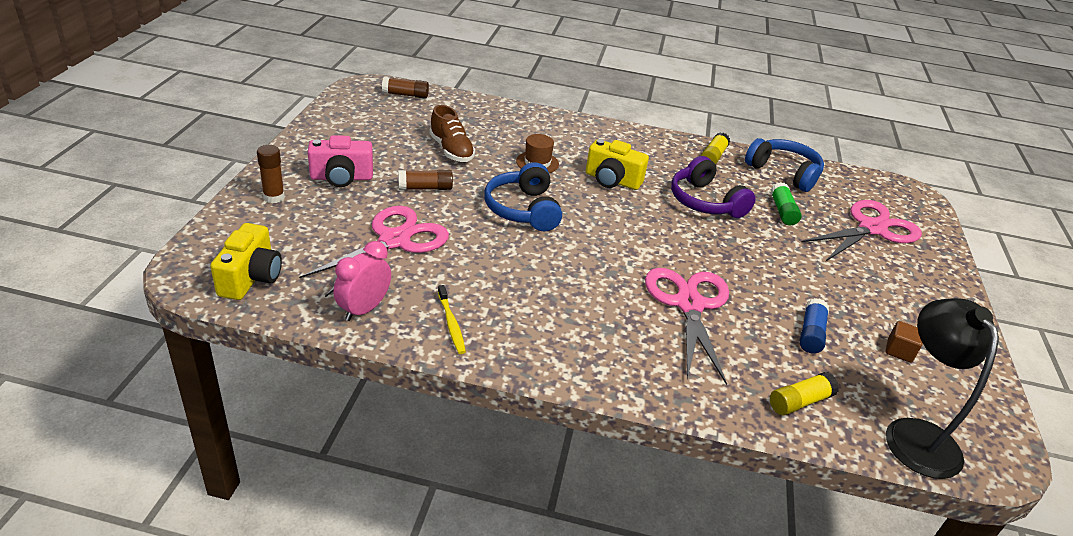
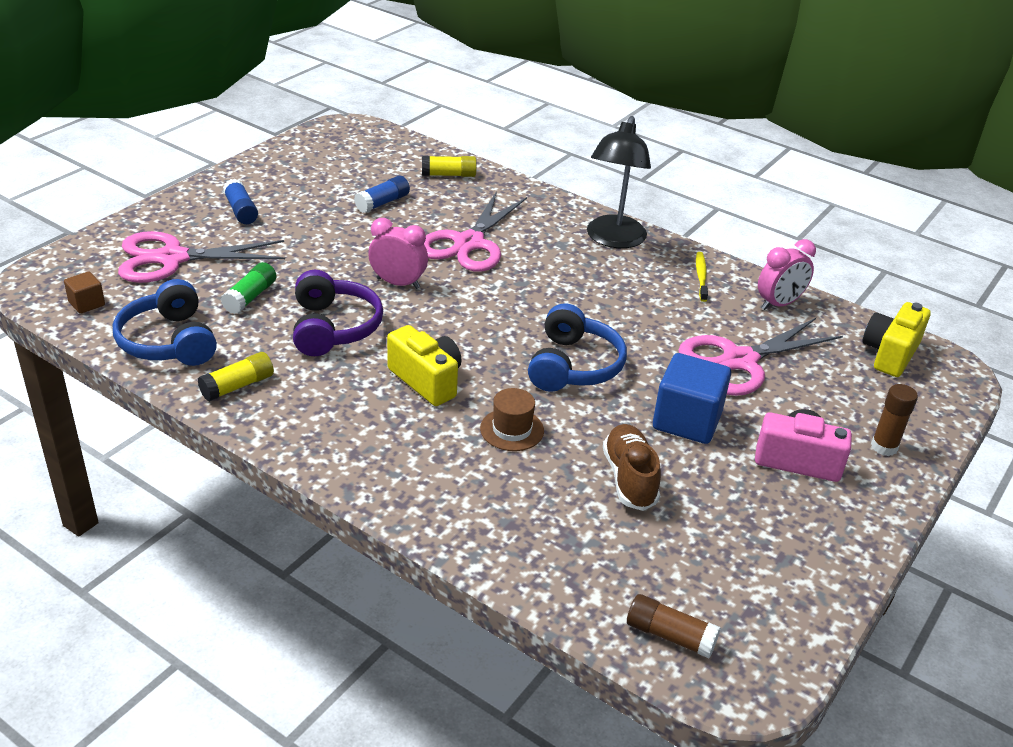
camera: 155 degrees left, 0 degrees up
(425, 188) = (687, 421): brown glue stick -> blue cube
(702, 247) = (398, 283): none -> pink clock
(899, 287) = (241, 211): none -> blue glue stick
(899, 351) = (322, 178): brown cube -> brown cube (87, 304)
(915, 434) = (386, 145): black lamp -> black lamp (613, 240)

